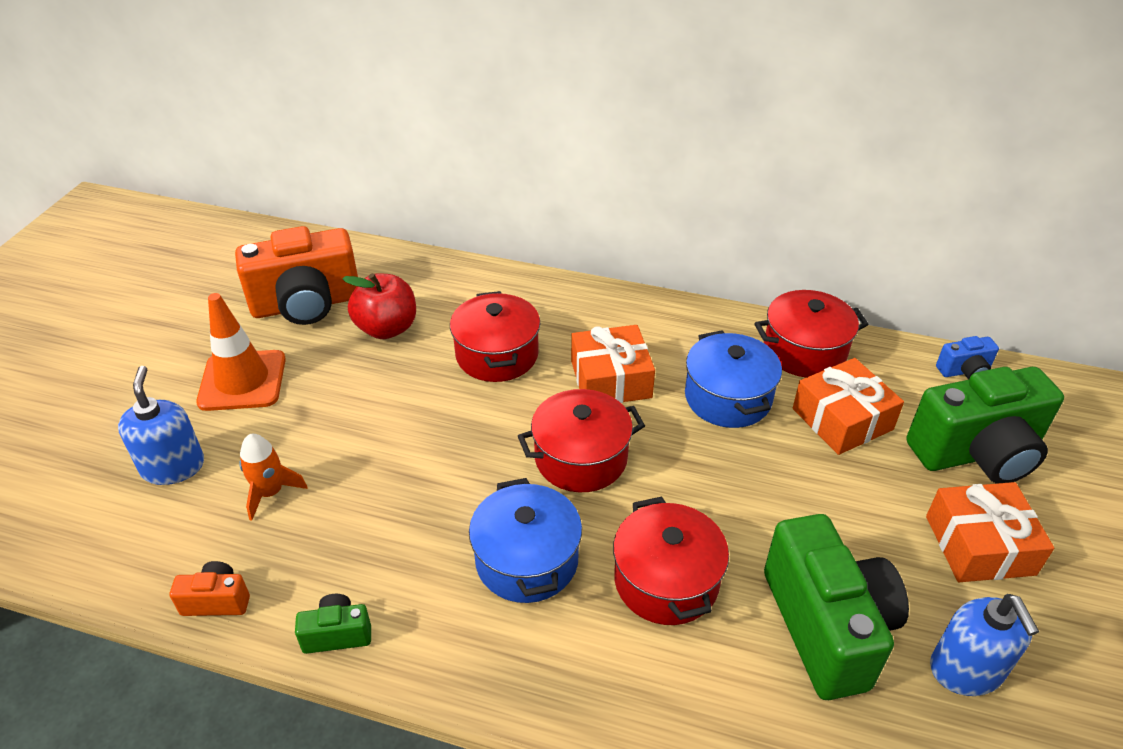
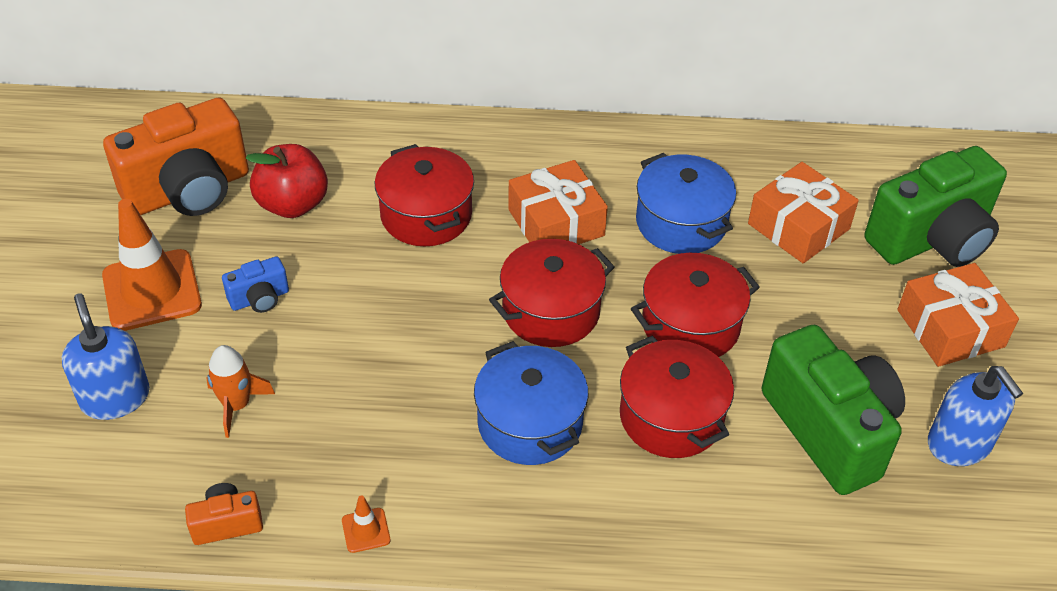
camera: 15 degrees left, 5 degrees up
(337, 634) = (366, 530): green camera -> orange traffic cone
(804, 351) = (745, 160): red pot -> red pot (690, 325)
(964, 371) = (905, 157): blue camera -> blue camera (260, 299)

